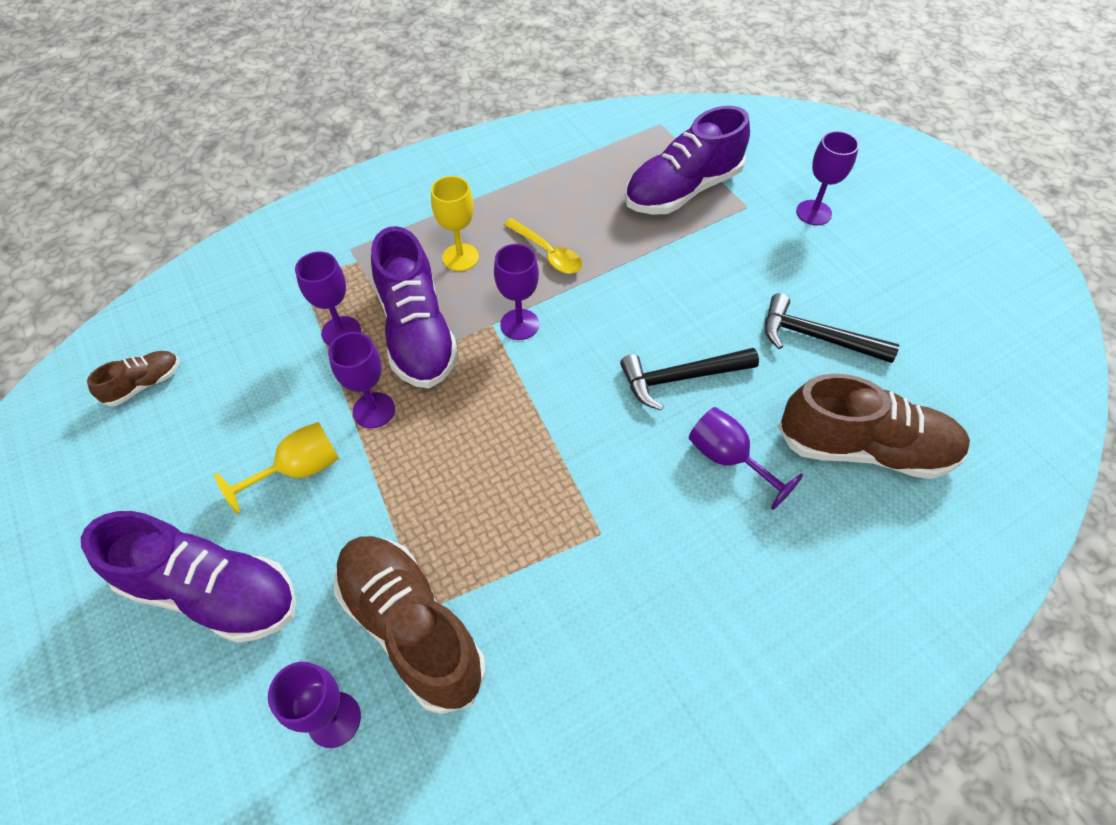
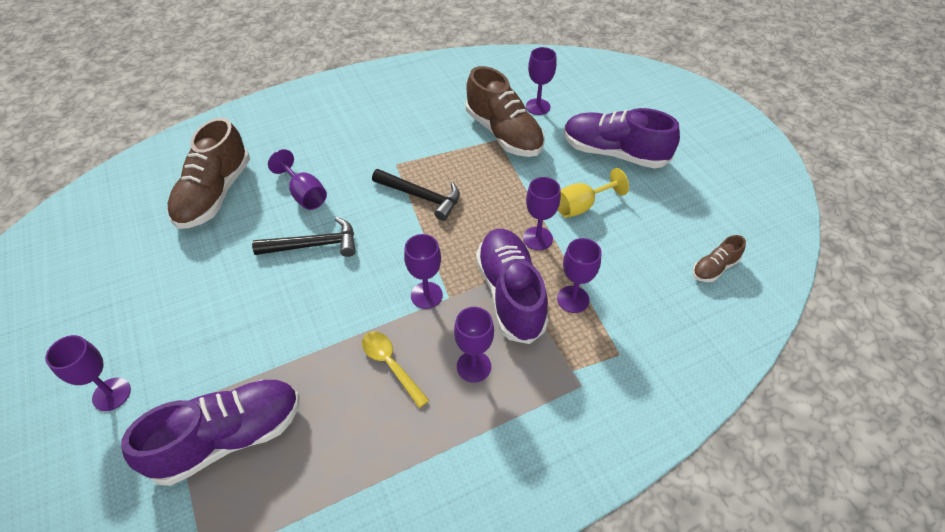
camera: 175 degrees left, 5 degrees down
(460, 257) = (473, 366): yellow goblet -> purple goblet
(817, 337) = (195, 267): black hammer -> black hammer (421, 196)
(865, 448) = (214, 194): brown shoe -> brown shoe turned 90 degrees counterclockwise

